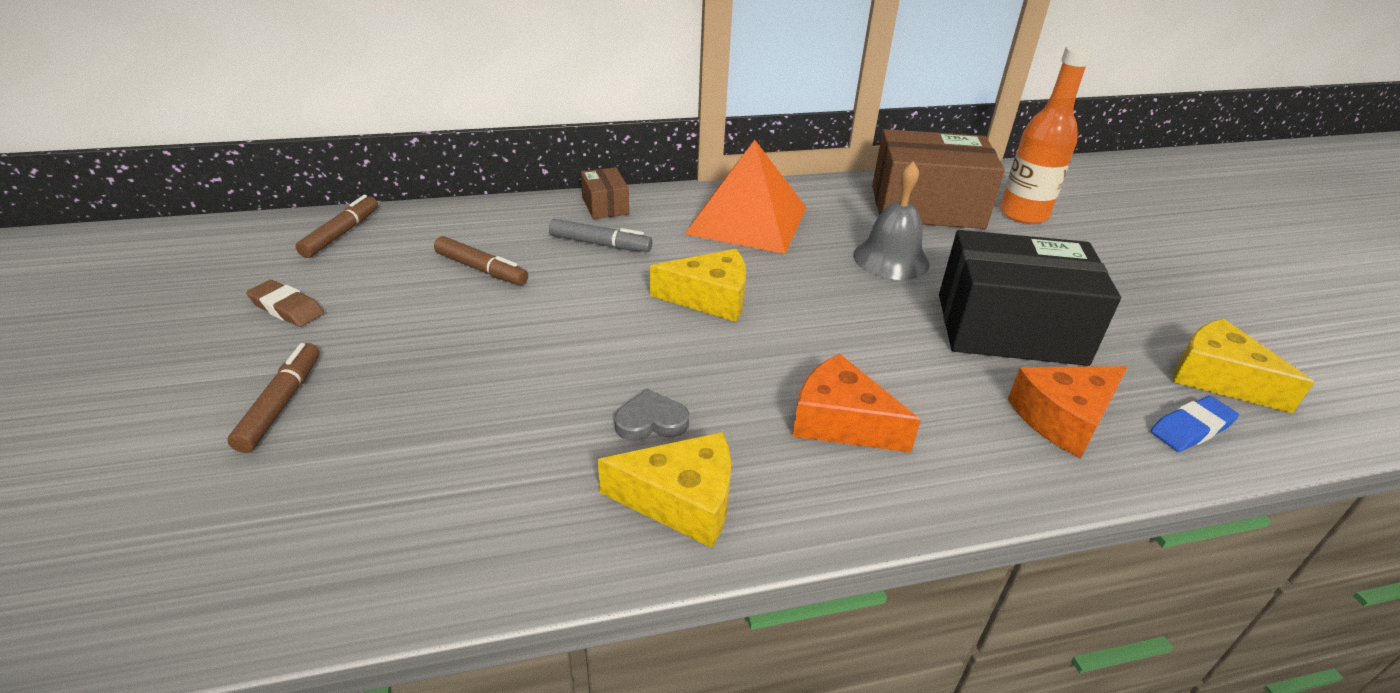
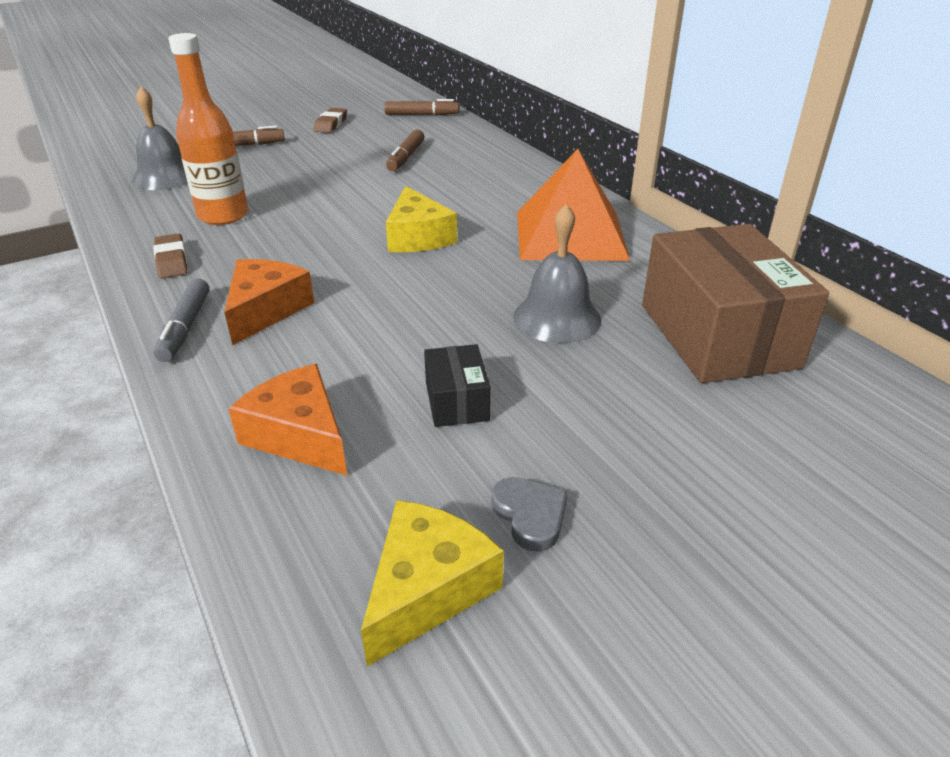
camera: 75 degrees right, 0 degrees up
(341, 506) = (165, 177): none -> grey bell
(600, 244) = (471, 185): grey marker -> grey marker (185, 328)
(605, 206) = (537, 176): brown box -> none
(651, 421) = (250, 239): grey heart -> grey heart (530, 515)
(682, 501) = (172, 261): yellow cheese -> brown eraser
(1010, 329) = (456, 401): black box -> black box, size x0.45
(1023, 214) = (785, 418): orange bottle -> orange bottle (223, 216)
(1191, 428) = (304, 540): blue eraser -> none

